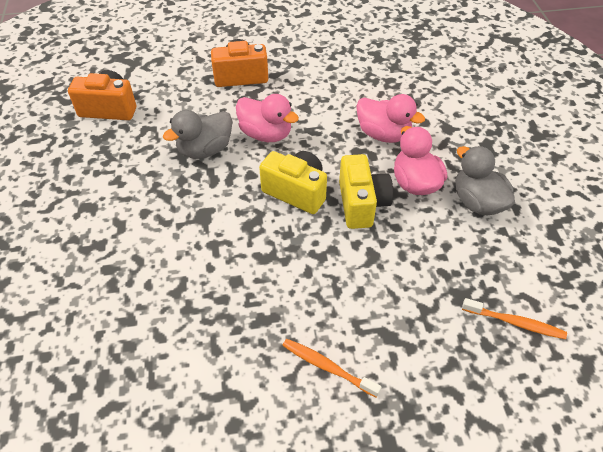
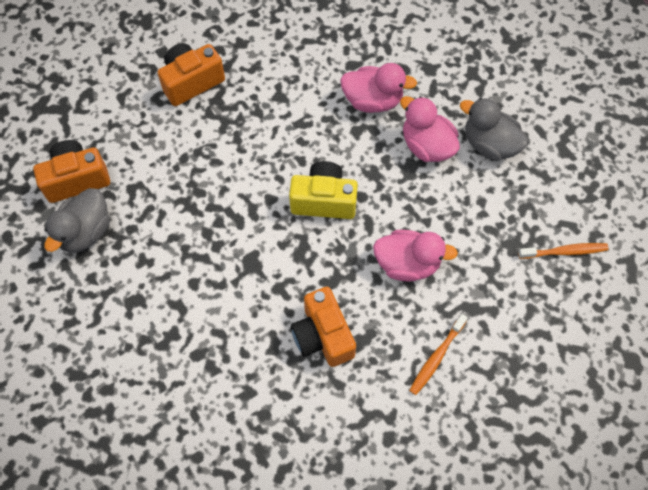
camera: 25 degrees left, 15 degrees up
(205, 150) = (209, 189): grey duck -> grey duck (85, 232)
(228, 300) = (323, 336): none -> orange camera
(266, 134) = (259, 146): pink duck -> pink duck (407, 263)
(327, 367) = (436, 357): orange toothbrush -> orange toothbrush turned 60 degrees counterclockwise
(361, 204) = (389, 189): yellow camera -> none

